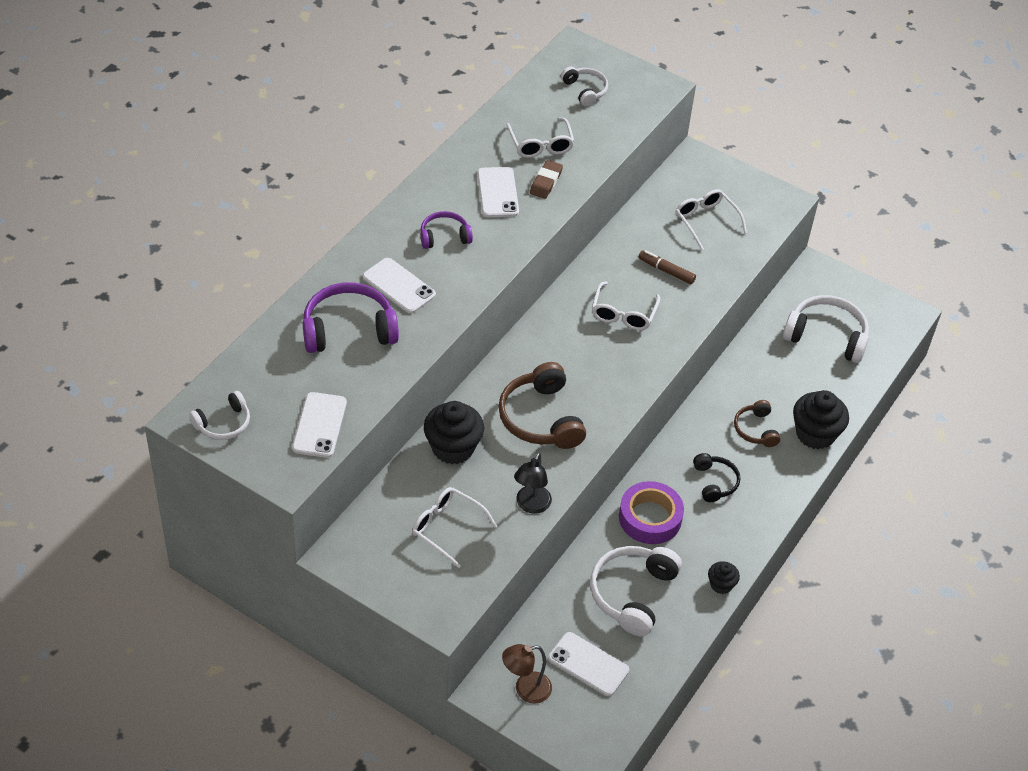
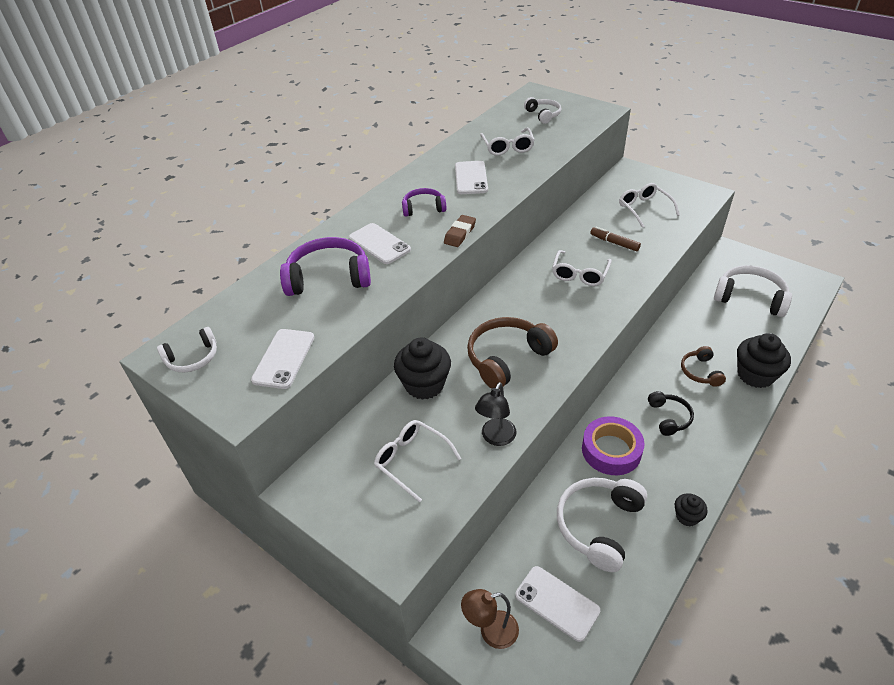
camera: 10 degrees right, 5 degrees down
(541, 418) = (507, 358): brown headphones -> brown headphones turned 60 degrees clockwise
(546, 182) = (511, 170): brown eraser -> brown eraser (460, 234)

